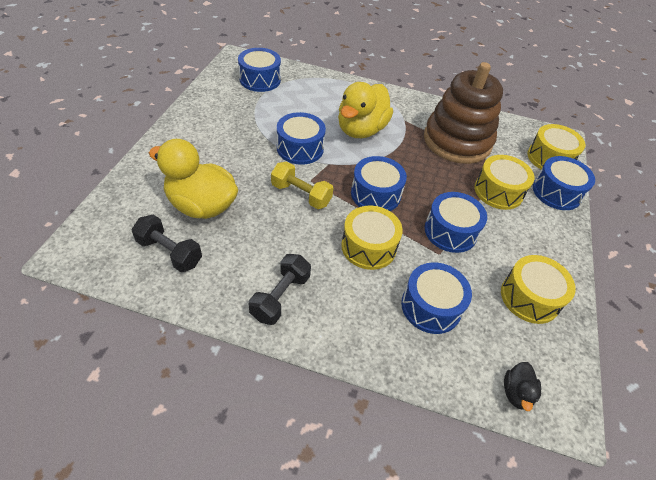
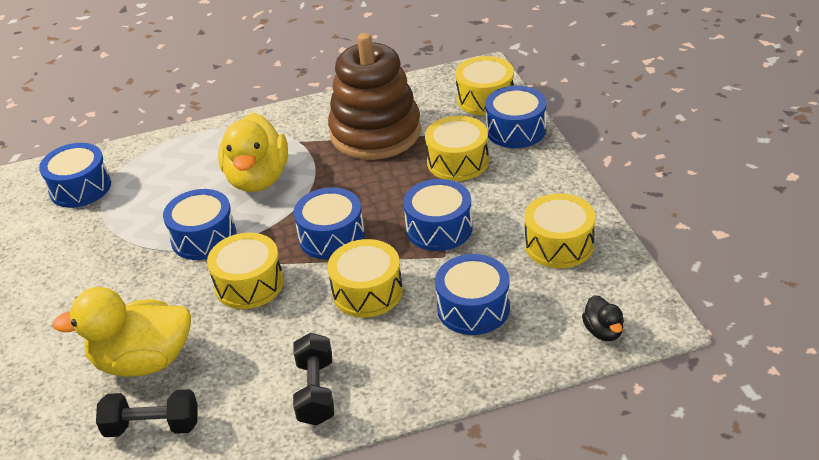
camera: 25 degrees left, 10 degrees down
(301, 194) = (249, 284): yellow dumbbell -> yellow drum

